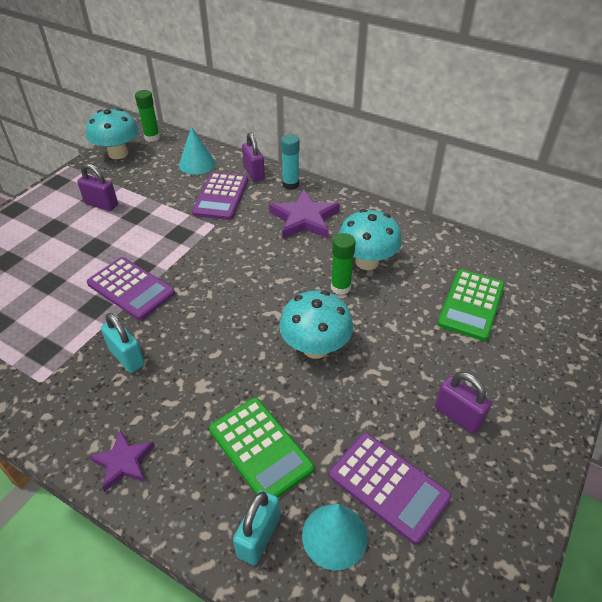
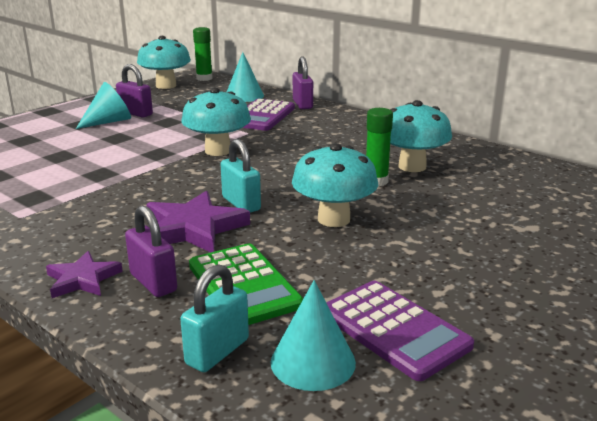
camera: 10 degrees right, 20 degrees down
(79, 221) = (109, 122): none -> turquoise cone
(127, 357) = (118, 208): turquoise padlock -> turquoise padlock (241, 204)
(131, 288) = (143, 165): purple calculator -> none
(193, 257) = (218, 151): none -> turquoise mushroom
(290, 184) = (340, 113): turquoise glue stick -> none
(304, 219) = (348, 135): purple star -> purple star (193, 228)
(458, 416) = (498, 284): purple padlock -> purple padlock (153, 282)
(471, 305) = (532, 204): green calculator -> none

